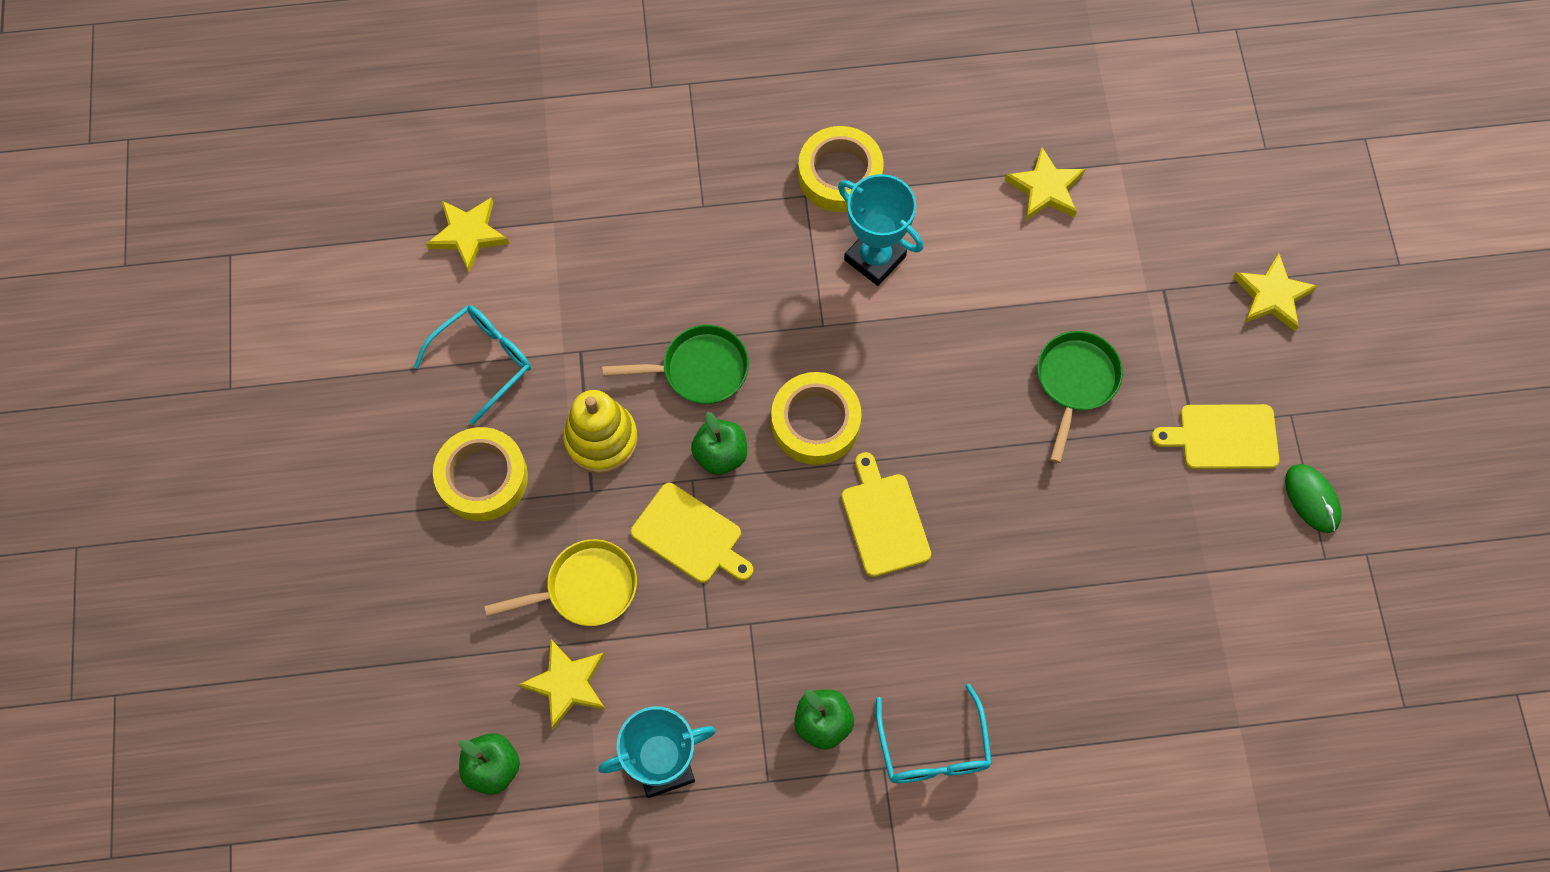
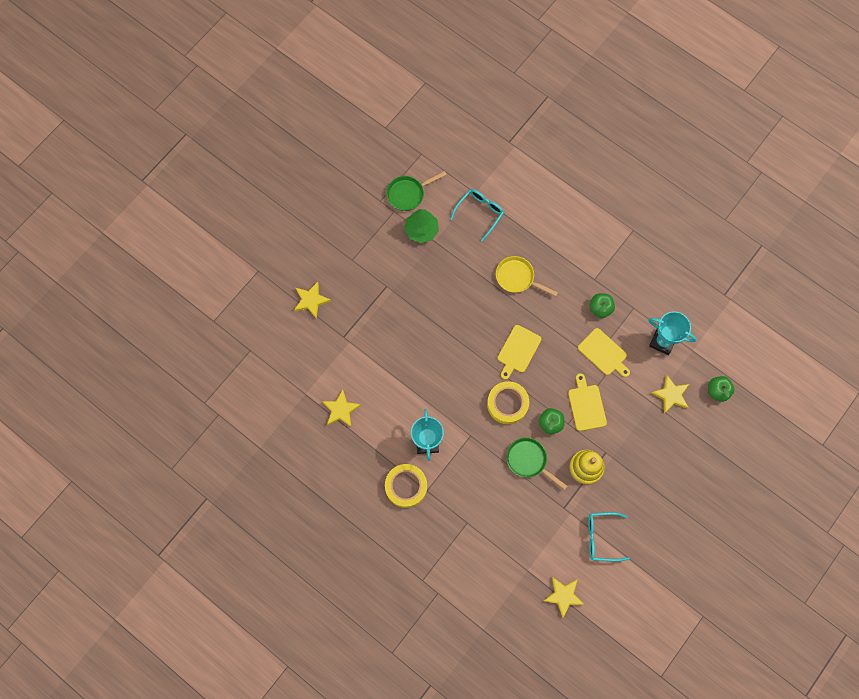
camera: 135 degrees left, 5 degrees up
(482, 478) = (639, 492): yellow tape -> none
(585, 588) = (637, 420): yellow pan -> yellow pan (517, 277)
(933, 748) = (573, 270): turquoise glasses -> turquoise glasses (479, 213)
(1075, 382) = (408, 335): green pan -> green pan (408, 194)
(1223, 437) = (381, 273): yellow cutting board -> yellow cutting board (603, 353)
(1247, 569) = (421, 230): none -> green tree
(1312, 499) = (377, 230): green mouse -> none

